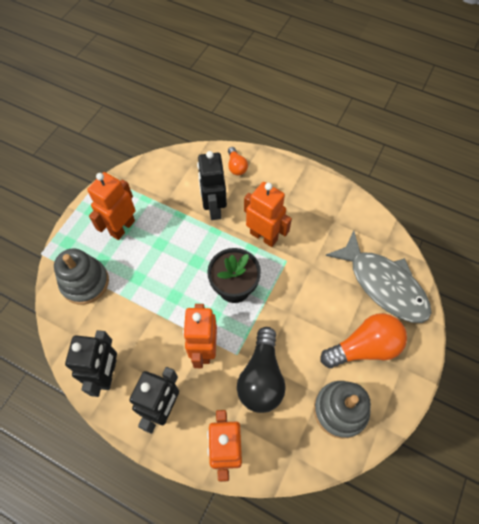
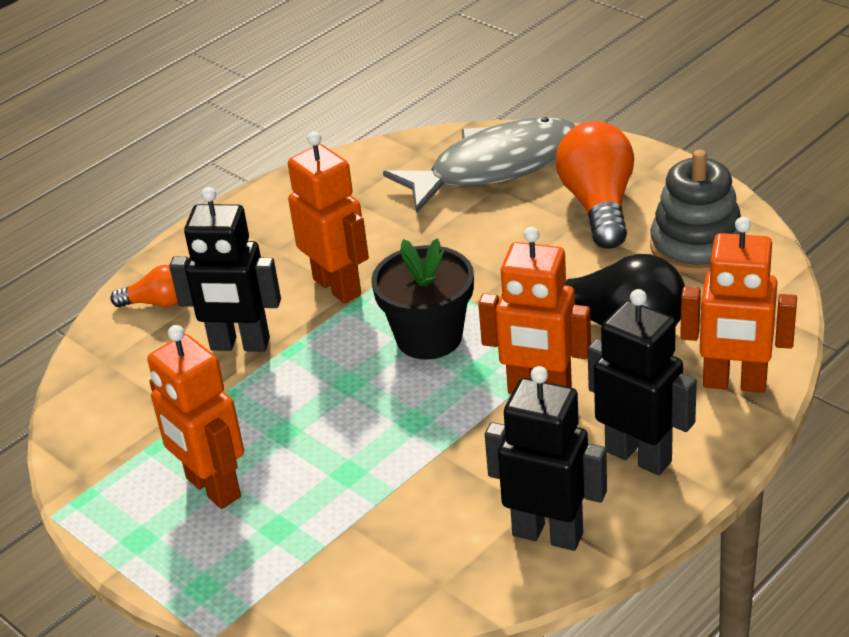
camera: 70 degrees left, 25 degrees down
(85, 282) = (321, 560): grey stacking toy -> none
(264, 236) = (338, 286): orange robot -> orange robot turned 90 degrees clockwise

